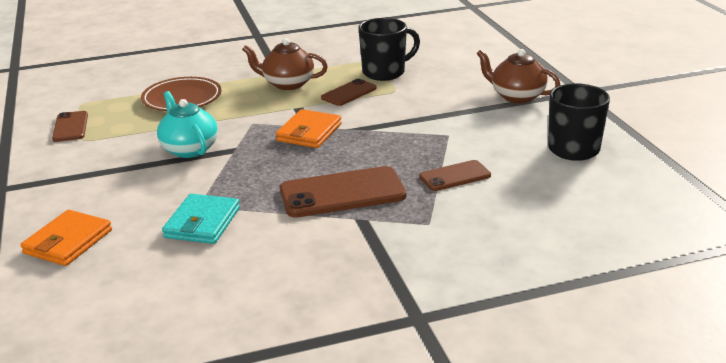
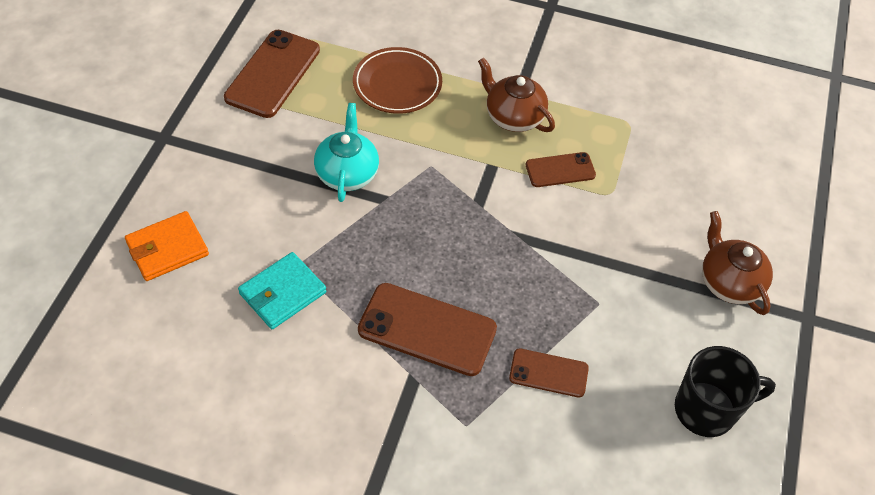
camera: 30 degrees right, 25 degrees up
(70, 127) = (273, 74): brown phone -> brown phone, size x1.75
(309, 132) = (470, 214): orange wallet -> none
(385, 72) = (626, 154): black mug -> none

